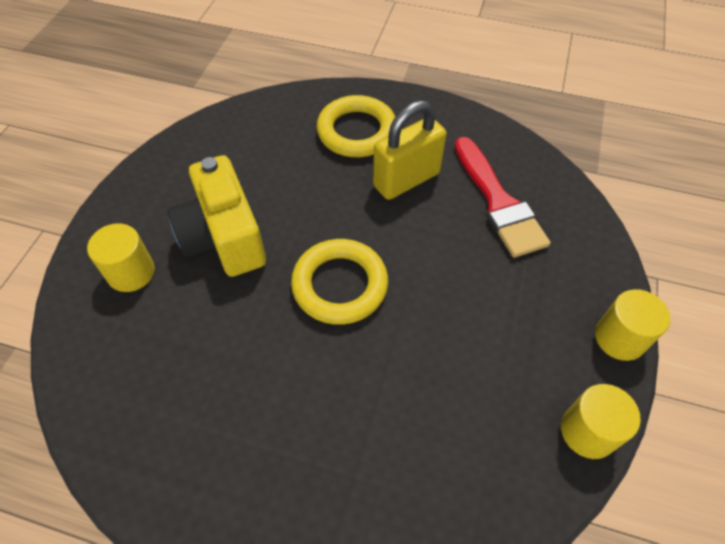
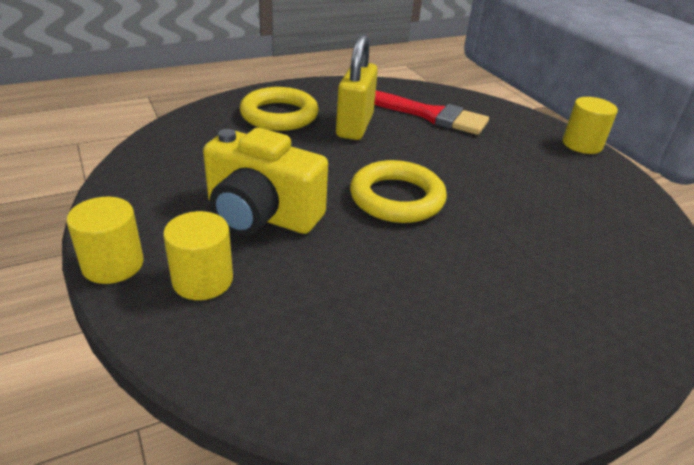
camera: 45 degrees left, 20 degrees down
(588, 431) = (634, 190): yellow cylinder -> yellow cylinder (113, 264)

